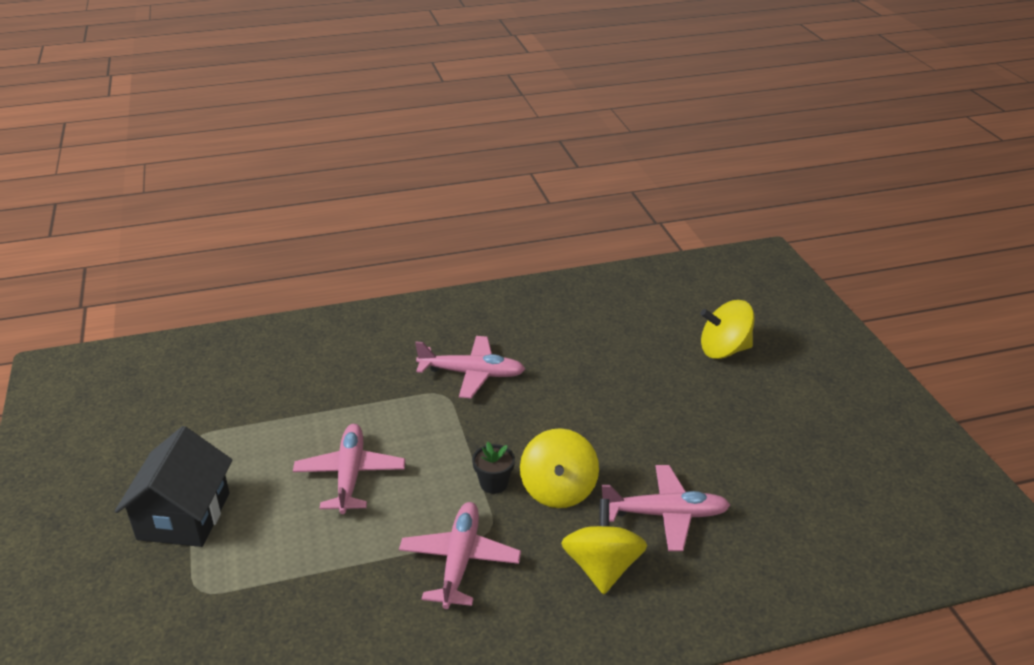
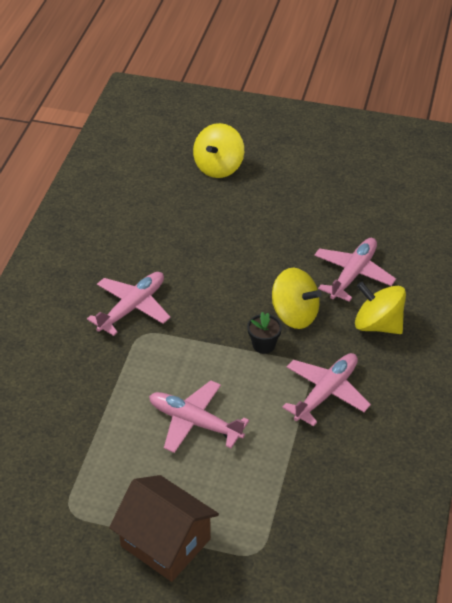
camera: 60 degrees left, 10 degrees up
(184, 516) = (165, 542): black house -> brown house
(459, 561) = (325, 393): pink plane -> pink plane turned 90 degrees clockwise

